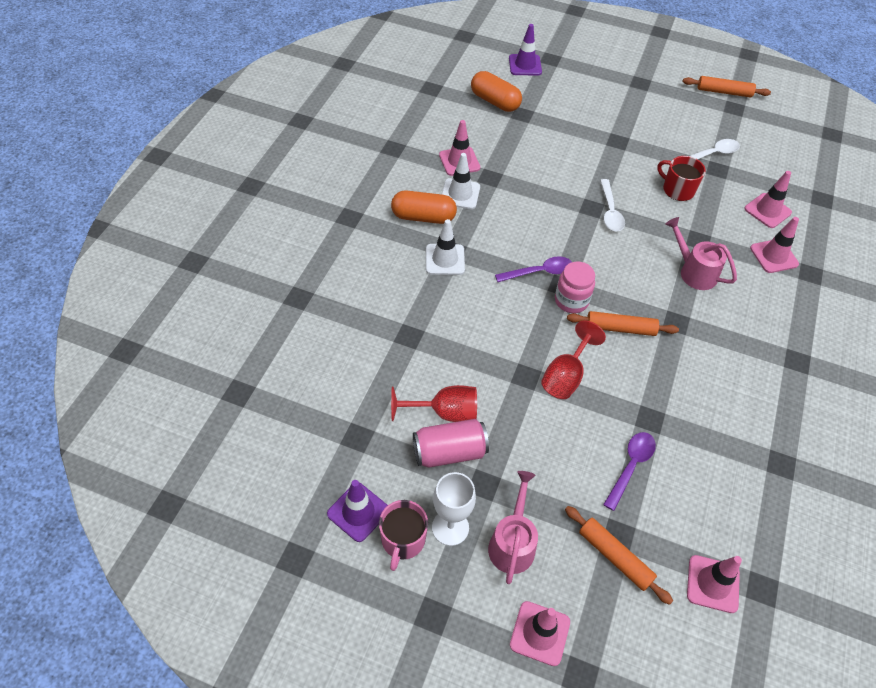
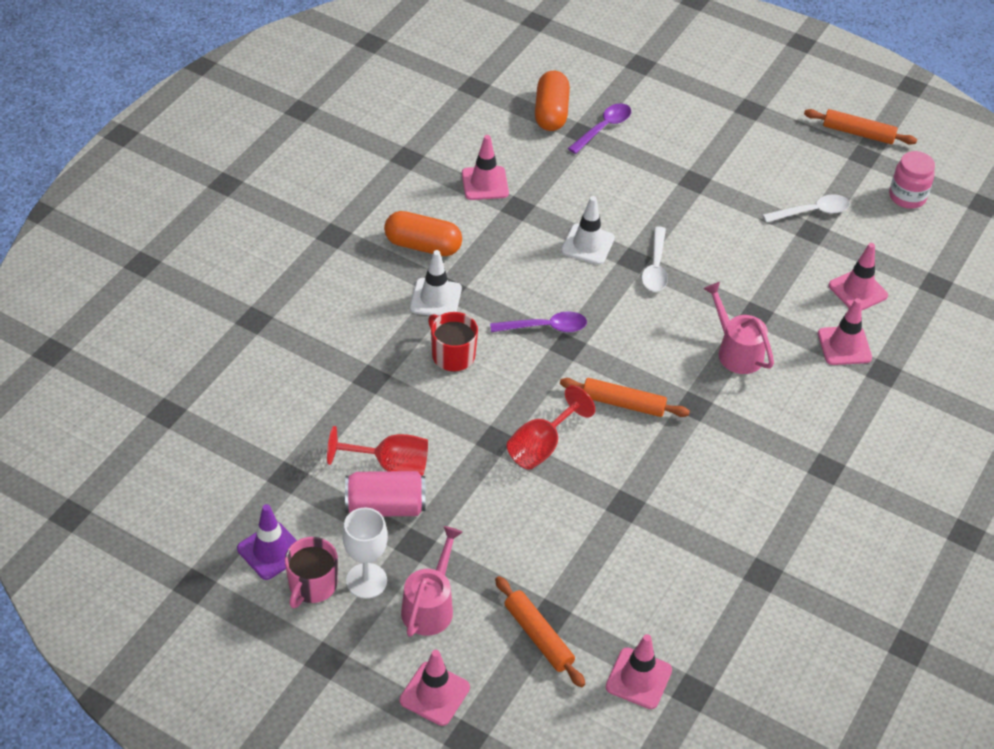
camera: 10 degrees right, 5 degrees down
(460, 194) = (475, 223): white traffic cone -> white traffic cone (587, 244)
(495, 101) = (551, 113): orange capsule -> orange capsule turned 45 degrees clockwise
(525, 65) = (604, 69): purple traffic cone -> none
(571, 301) = (574, 365): pink jar -> pink jar (907, 197)
(630, 466) = (586, 551): purple spoon -> purple spoon (603, 128)
(677, 189) = (751, 251): red mug -> red mug (452, 355)

